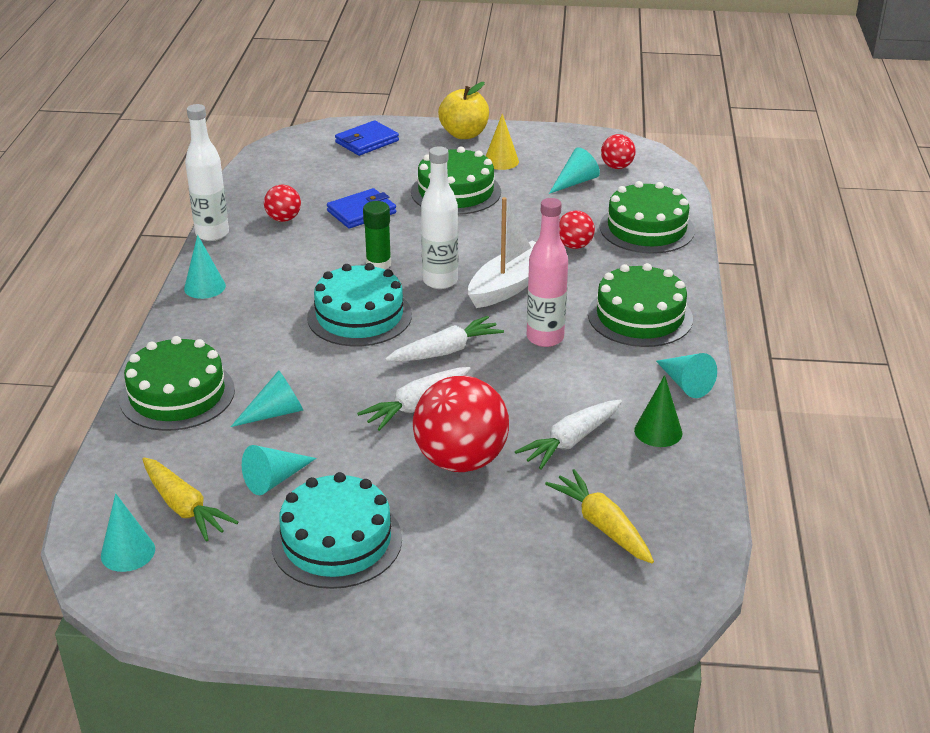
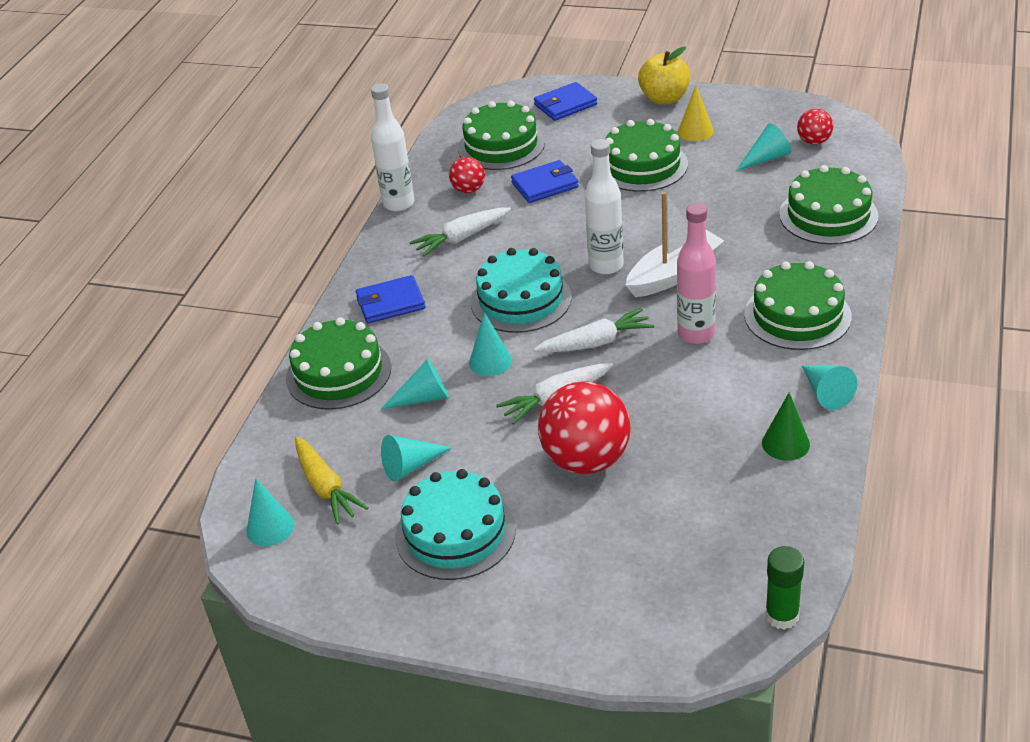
camera: 15 degrees right, 5 degrees up
(204, 287) = (382, 261): turquoise cone -> turquoise cone (490, 361)
(221, 325) = (390, 303): none -> blue wallet
(309, 178) = (501, 145): none -> green cake
(378, 264) = (550, 244): green glue stick -> green glue stick (782, 616)
(571, 441) = (696, 447): white carrot -> white carrot (461, 238)
(574, 246) = (749, 232): red ball -> none
(602, 525) = (706, 538): yellow carrot -> none

